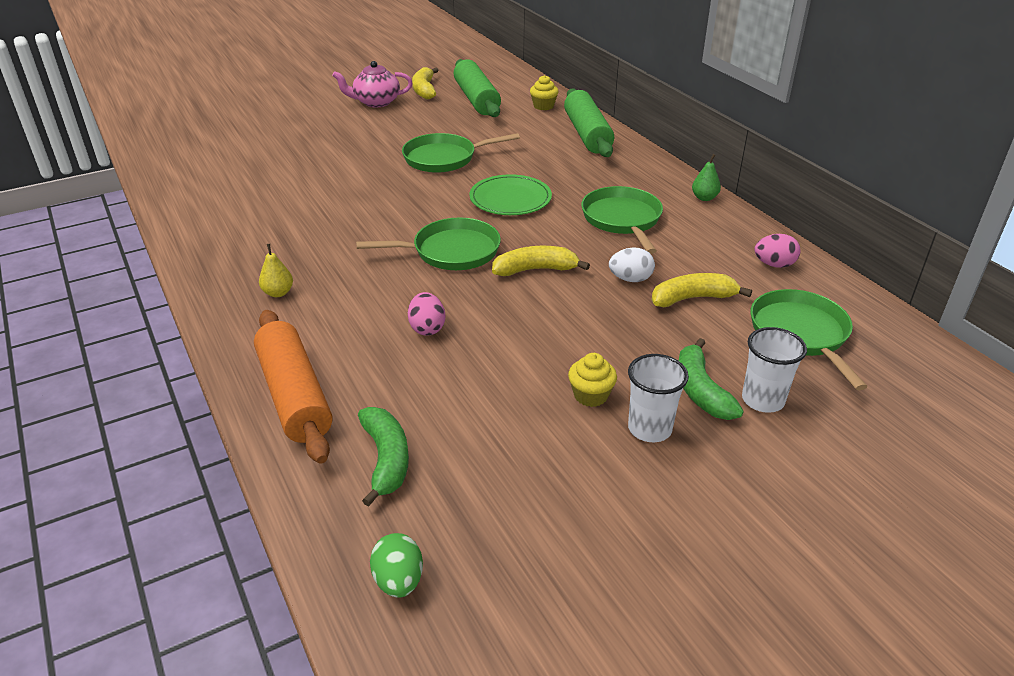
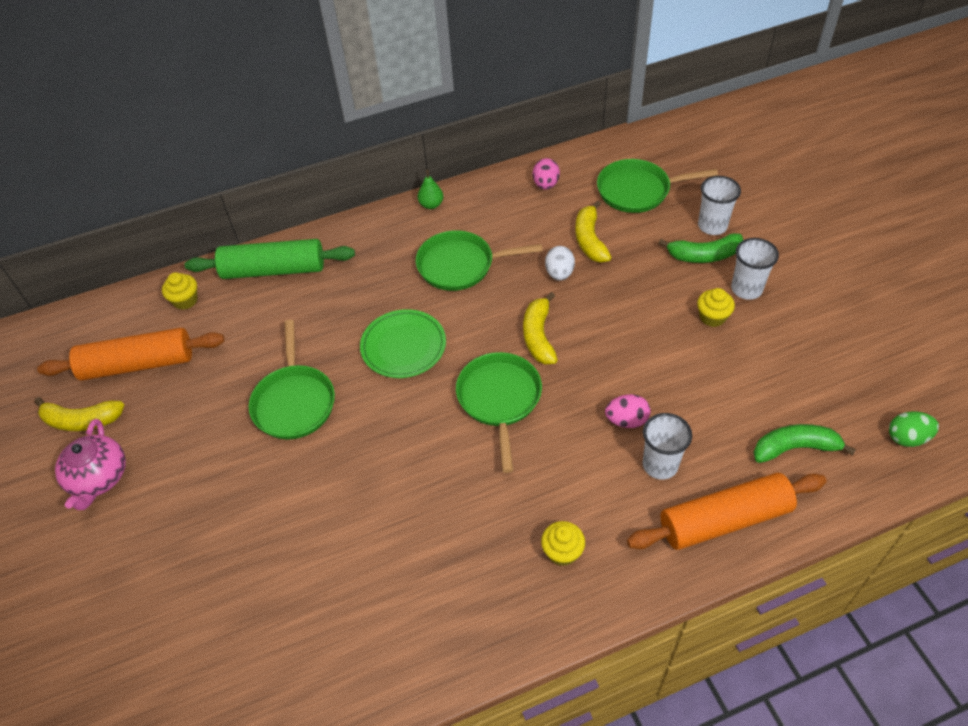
camera: 80 degrees left, 15 degrees up
(278, 293) = (562, 552): yellow pear -> yellow cupcake
(369, 351) = (660, 465): none -> white cup
(477, 99) = (138, 364): green rolling pin -> orange rolling pin

